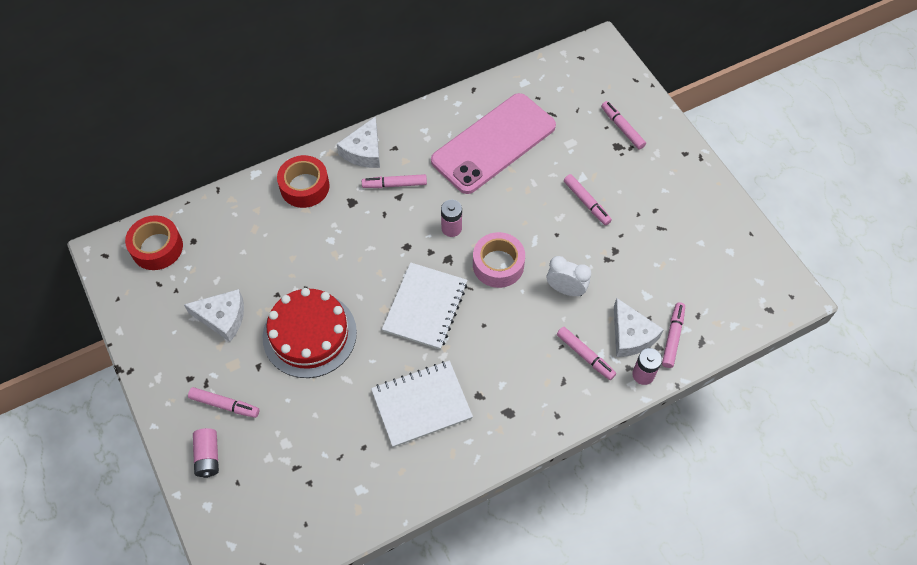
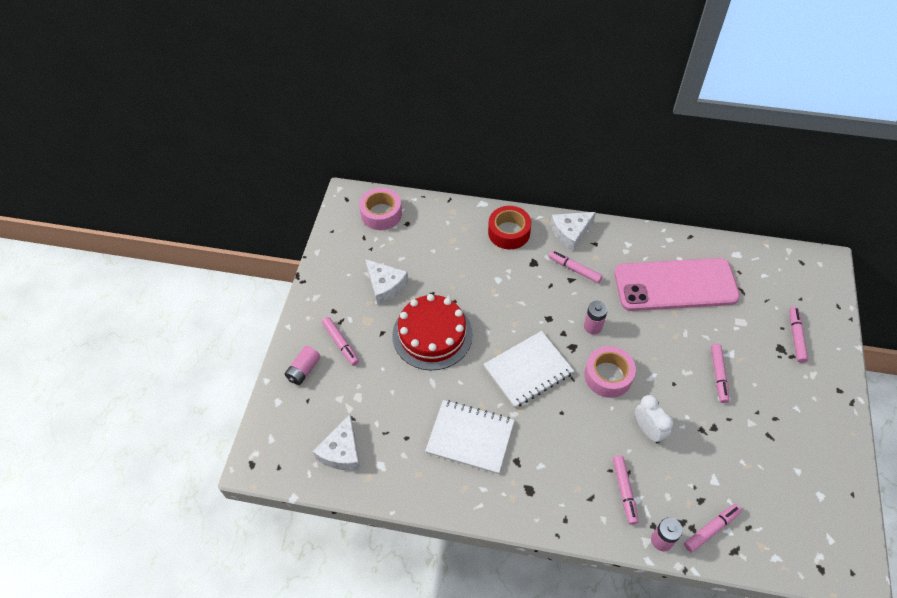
camera: 40 degrees right, 5 degrees down
(157, 248) = (381, 214): red tape -> pink tape
(631, 335) = (675, 502): white cheese -> white cheese (342, 451)

